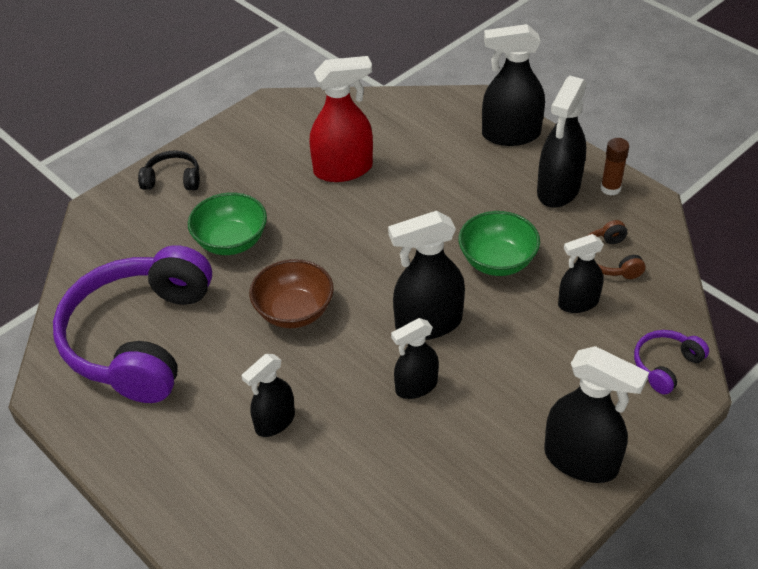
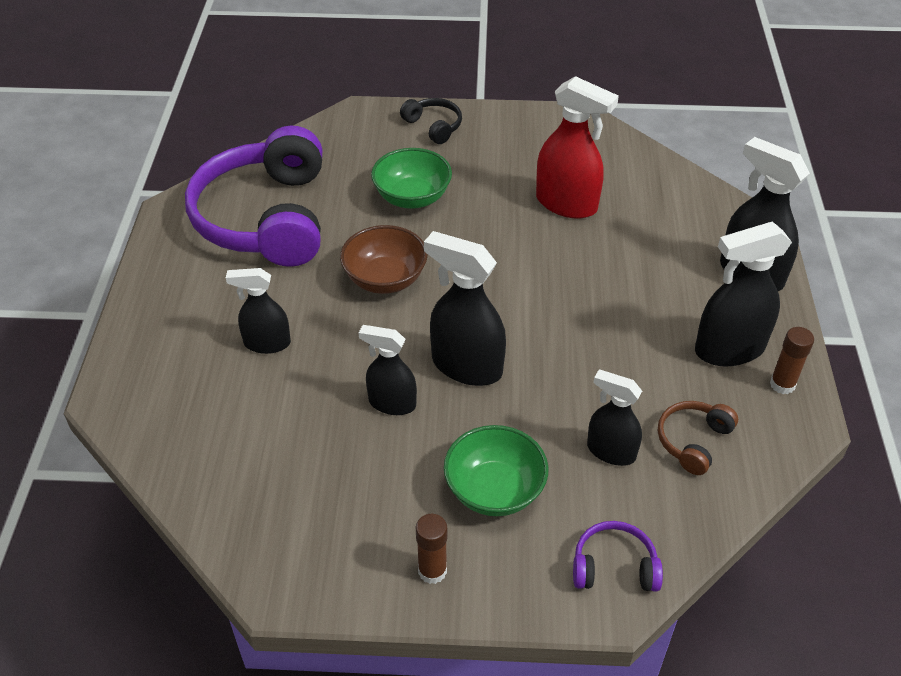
camera: 45 degrees right, 0 degrees up
(139, 338) = (265, 218): purple headphones -> purple headphones turned 60 degrees counterclockwise
(497, 261) = (590, 364): green bowl -> green bowl (494, 490)
(581, 460) = (432, 571): black spray bottle -> brown glue stick

